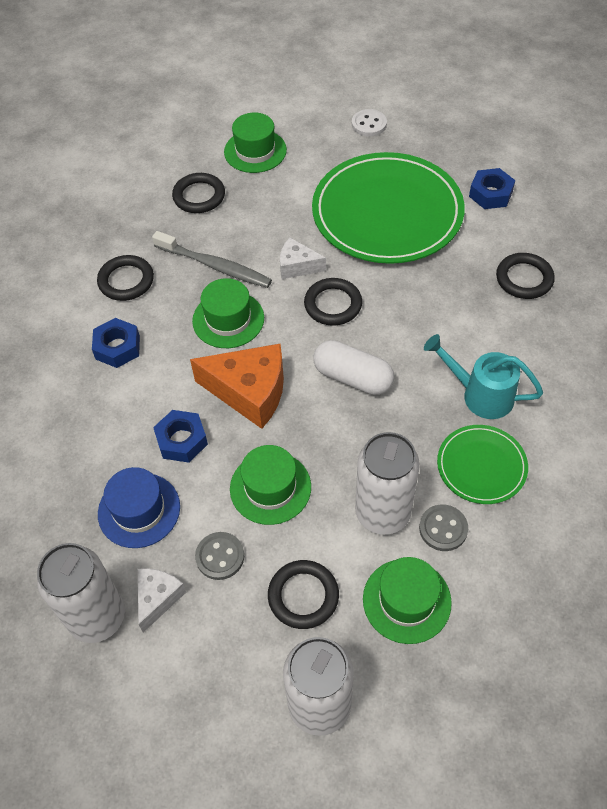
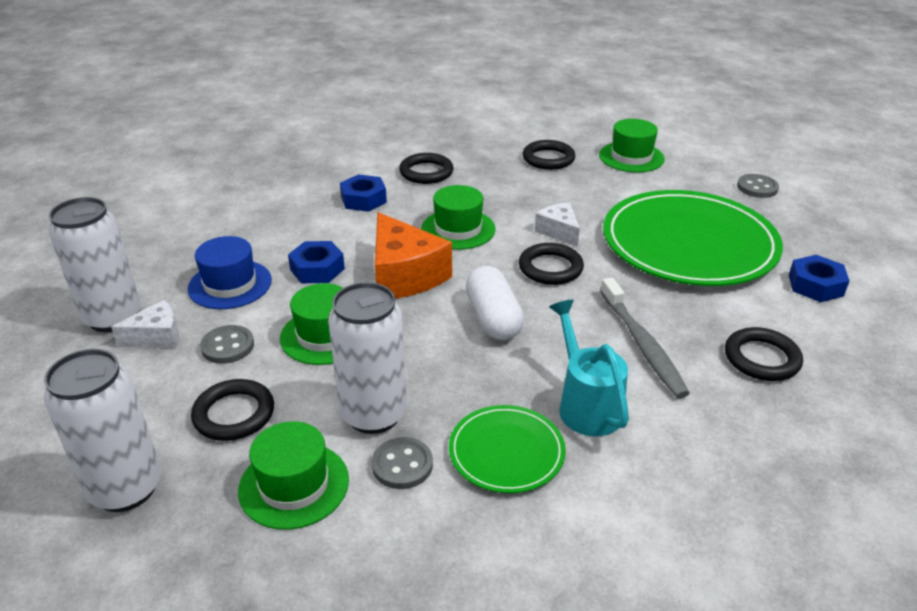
camera: 45 degrees right, 20 degrees down
(215, 266) = (497, 198): grey toothbrush -> grey toothbrush (642, 345)
(369, 124) = (757, 188): white button -> grey button

